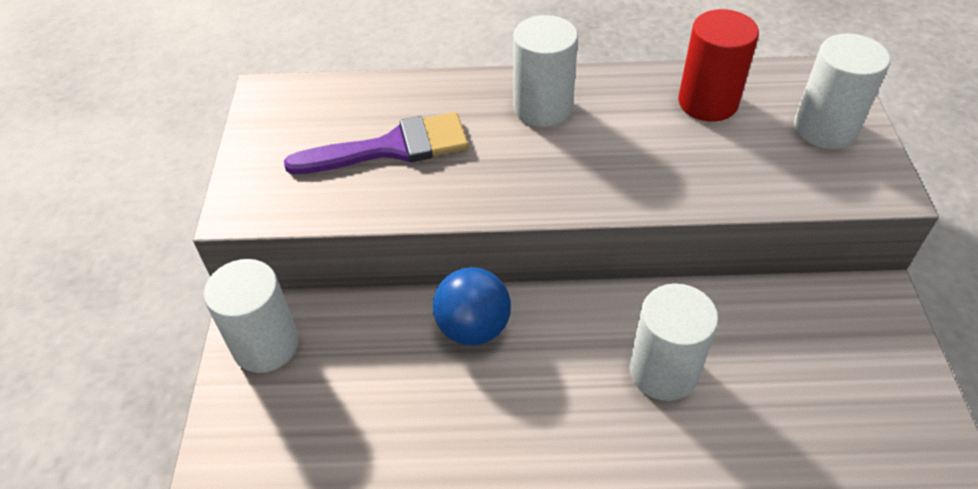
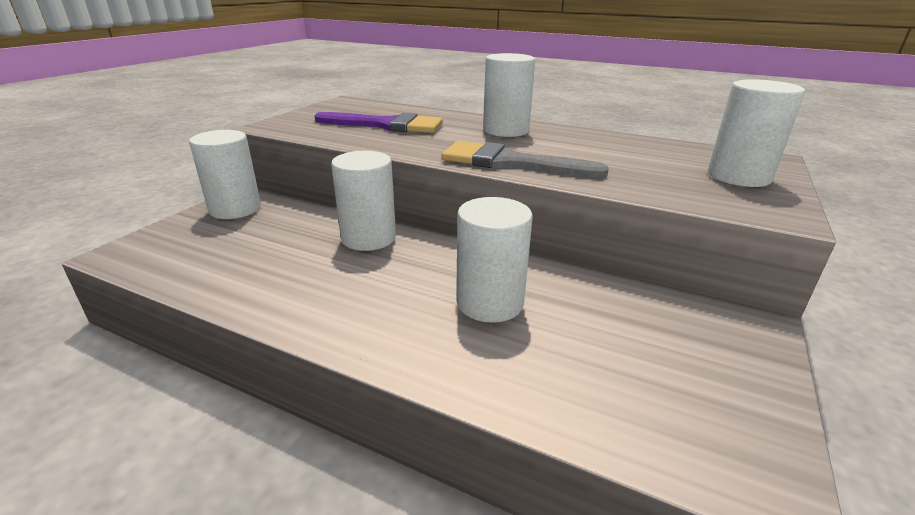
camera: 25 degrees right, 20 degrees down
(473, 327) = (368, 238): blue ball -> white cylinder
(603, 187) = (510, 162): none -> grey brush
(707, 102) = (638, 149): red cylinder -> none

